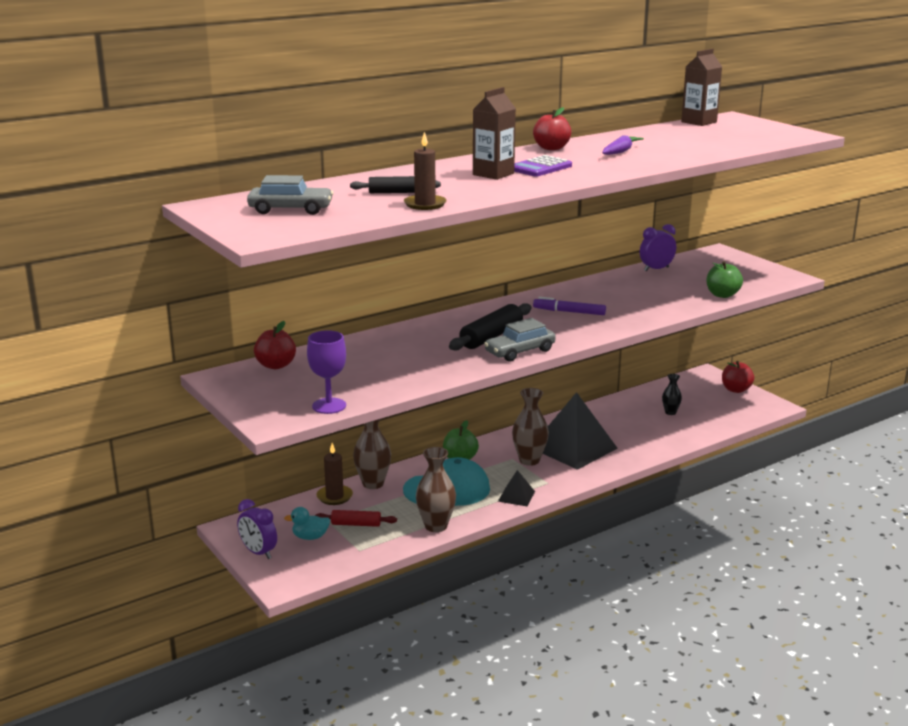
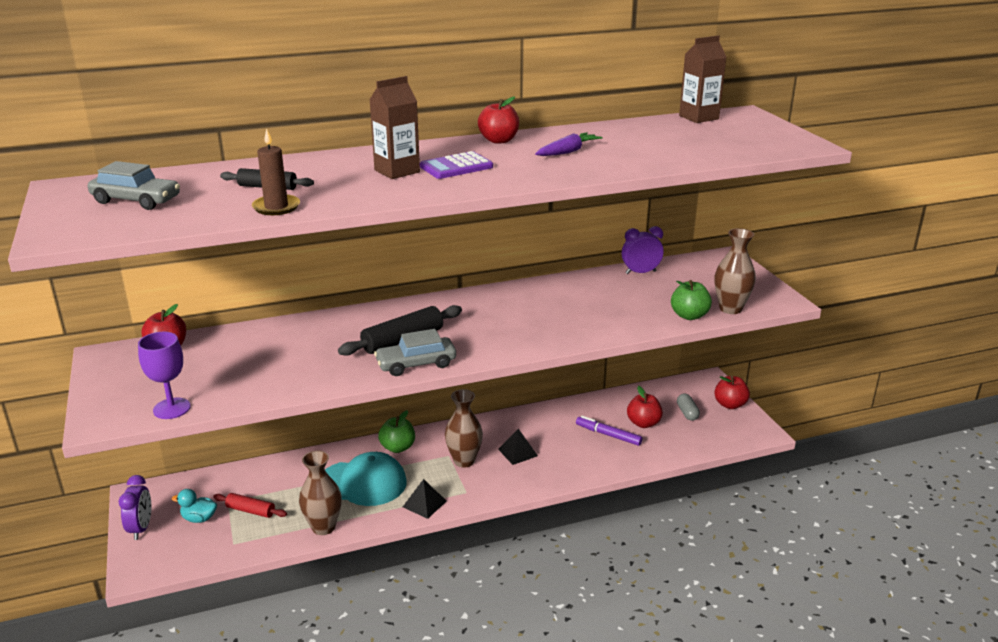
camera: 15 degrees right, 5 degrees up
(258, 552) = (141, 528): purple clock -> purple clock turned 150 degrees counterclockwise
(334, 497) = (252, 473): brown candle -> none
(373, 483) = (297, 464): brown vase -> brown vase (730, 309)
(569, 312) = (507, 318): purple marker -> purple marker (608, 435)
(573, 448) = (518, 452): black pyramid -> black pyramid, size x0.46
(670, 412) = (643, 423): black vase -> red apple
(703, 400) = (687, 413): none -> grey capsule

